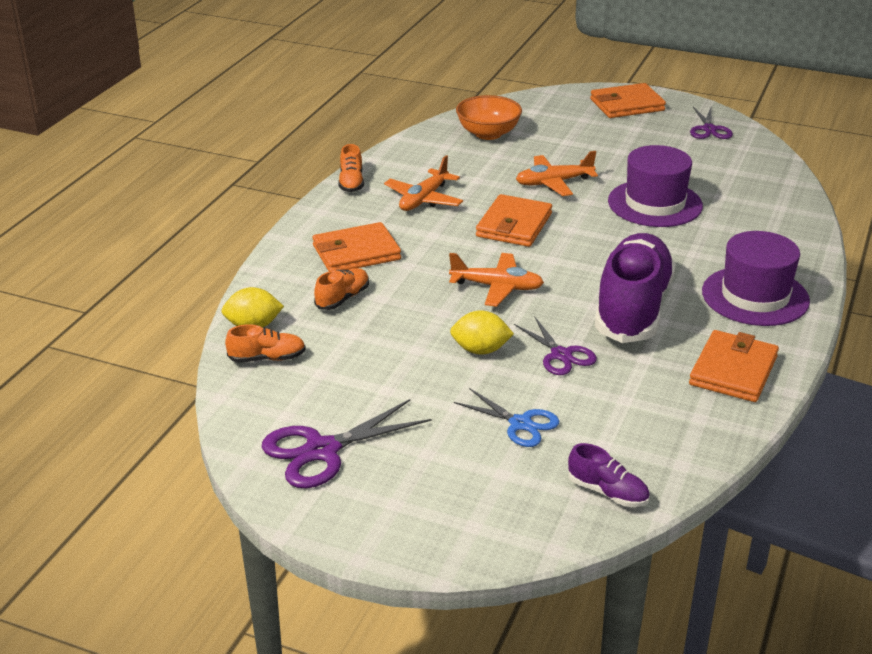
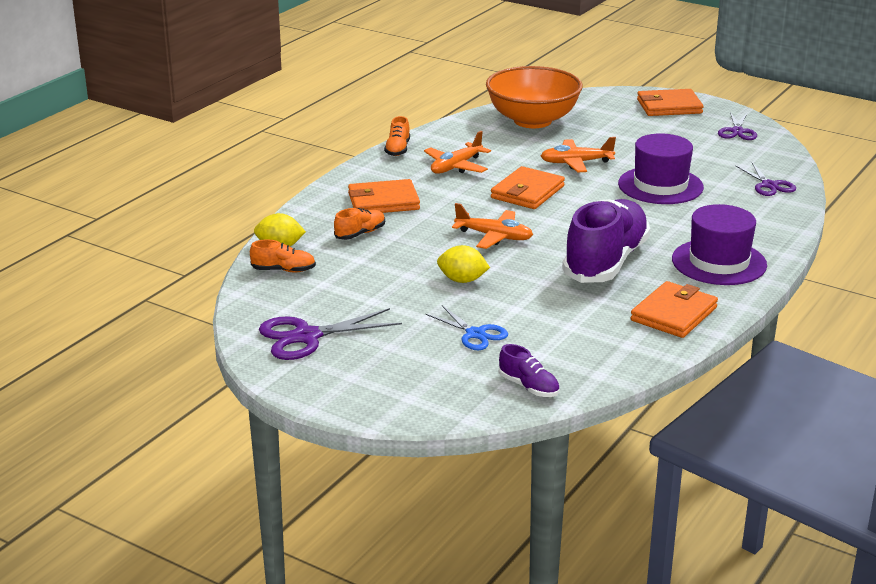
camera: 10 degrees right, 5 degrees down
(488, 134) = (532, 120): orange bowl -> orange bowl, size x1.61
(561, 355) = (529, 290): purple scissors -> purple scissors (769, 185)

